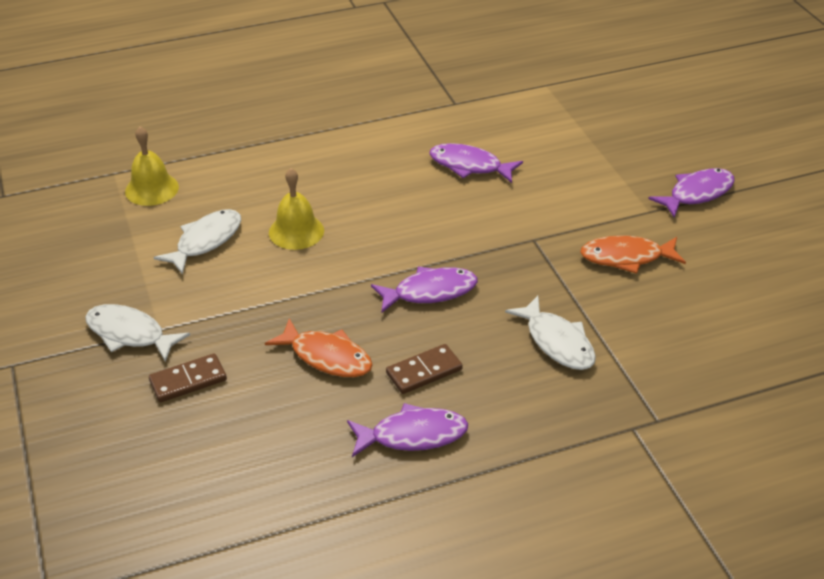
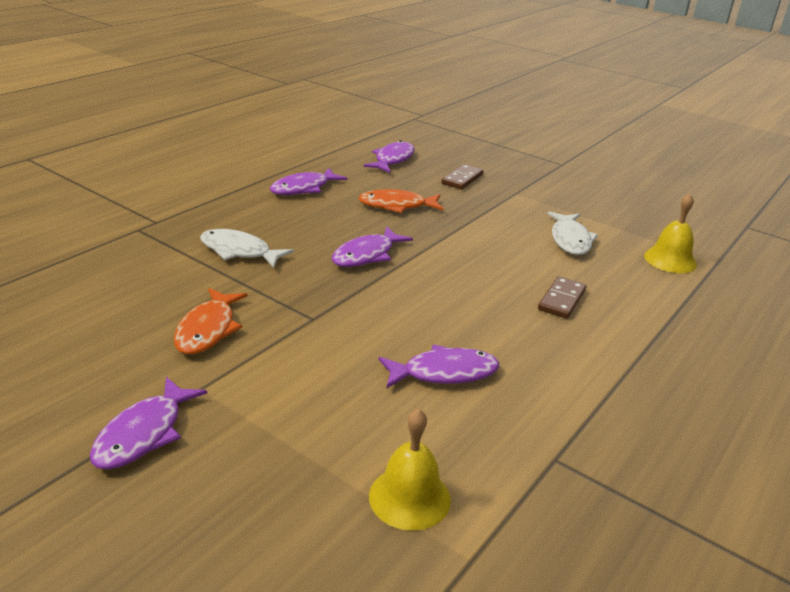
camera: 145 degrees right, 10 degrees down
(130, 334) = (527, 187): white fish -> none
(229, 464) = (393, 159): none -> purple fish
(296, 231) = (519, 264): yellow bell -> yellow bell (409, 497)
(424, 371) = (325, 214): brown domino -> brown domino (562, 300)
(626, 257) = (208, 329): orange fish -> orange fish turned 135 degrees clockwise

